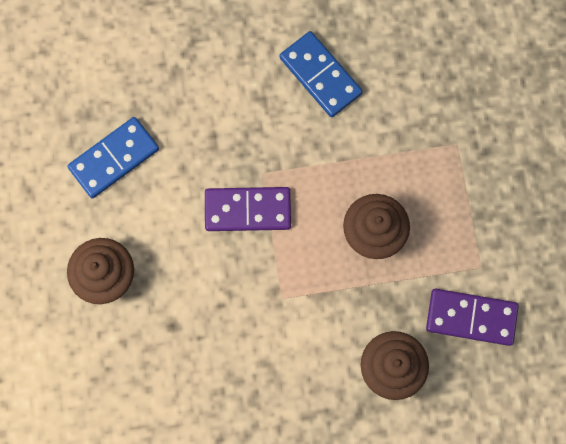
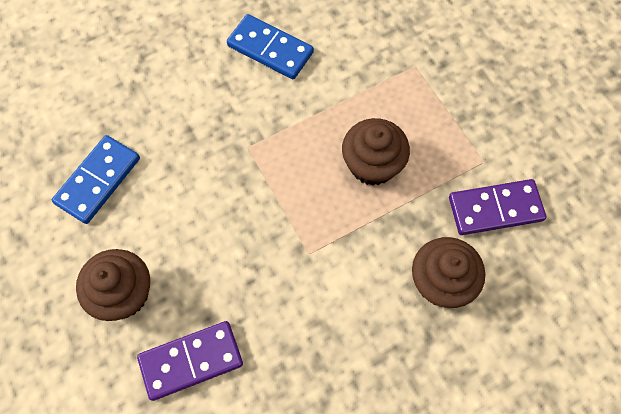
camera: 20 degrees left, 10 degrees down
(248, 210) = (245, 184): purple domino -> purple domino (191, 360)

